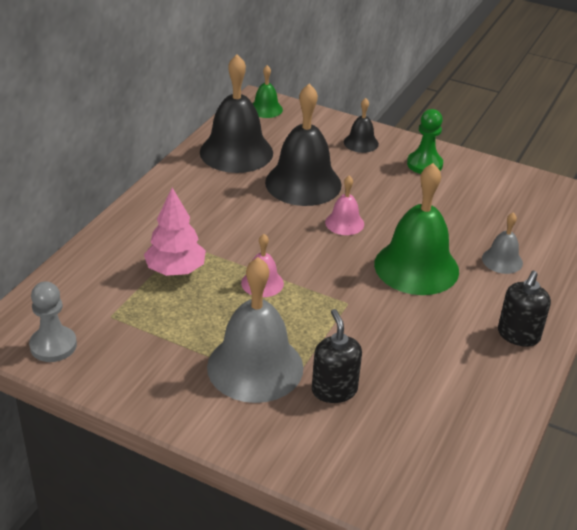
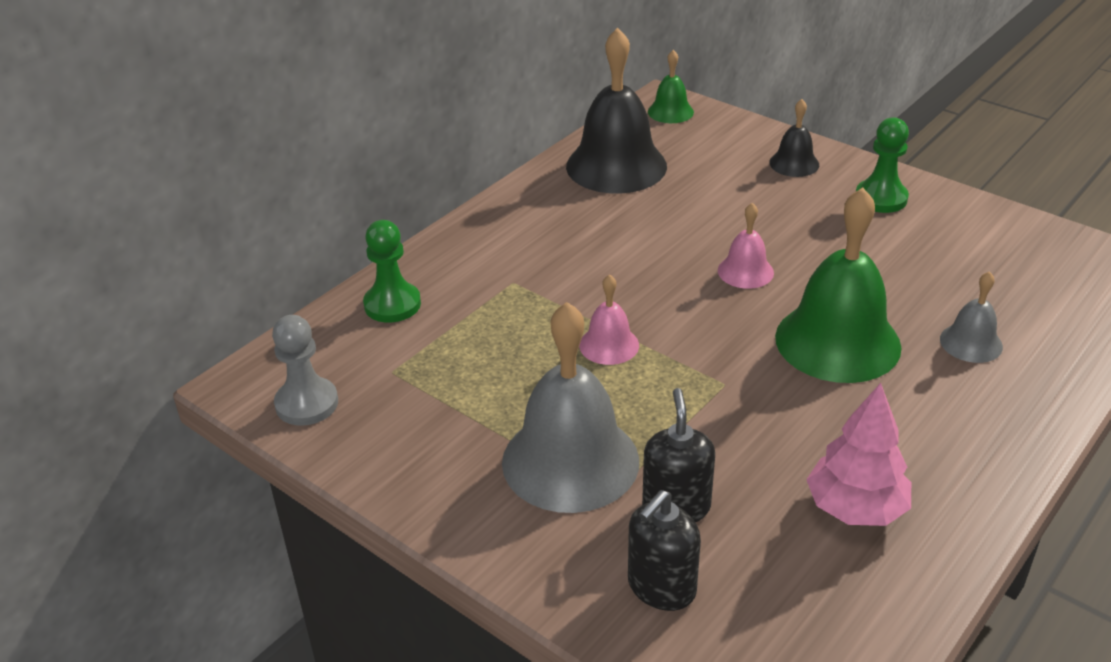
camera: 15 degrees right, 0 degrees up
(97, 267) = (392, 304): none -> green pawn
(175, 270) = (494, 317): pink tree -> pink tree (855, 509)
(303, 183) = (699, 213): black bell -> none
(518, 335) = (974, 455): black soap dispenser -> black soap dispenser (661, 587)

